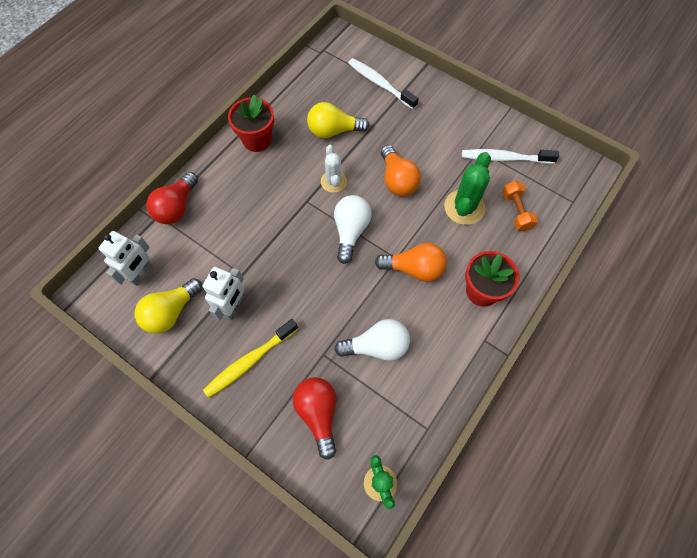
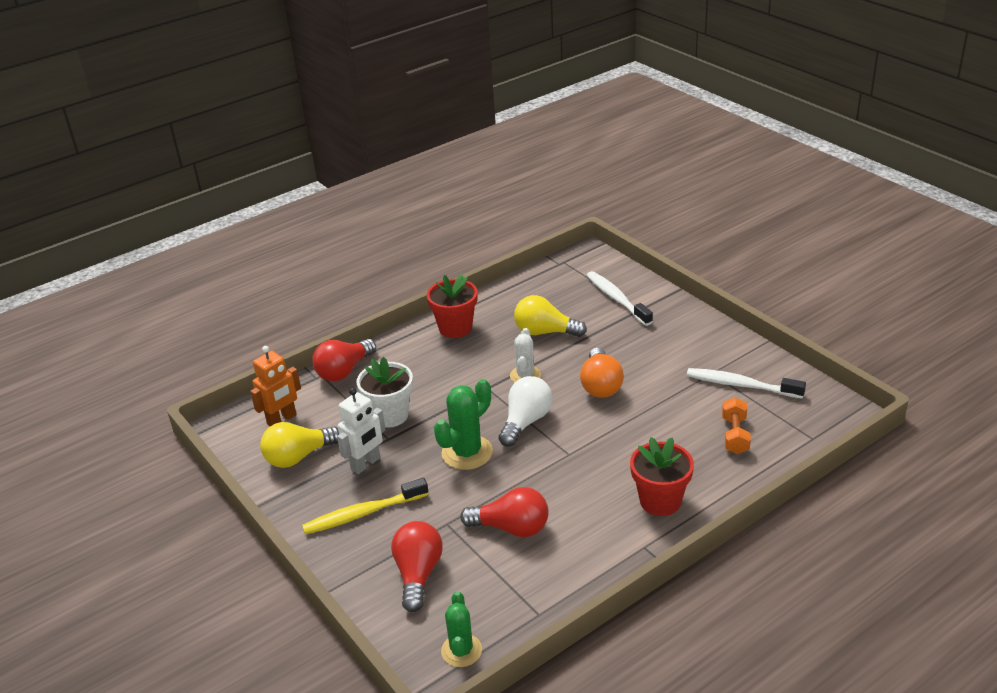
camera: 20 degrees right, 30 degrees down
(141, 274) = (282, 420): white robot -> orange robot
(234, 248) = (390, 415): none -> white flower pot
(377, 346) = (511, 528): white light bulb -> red light bulb
(414, 269) = (586, 467): orange light bulb -> none
(464, 207) = (671, 422): green cactus -> green cactus (467, 452)

